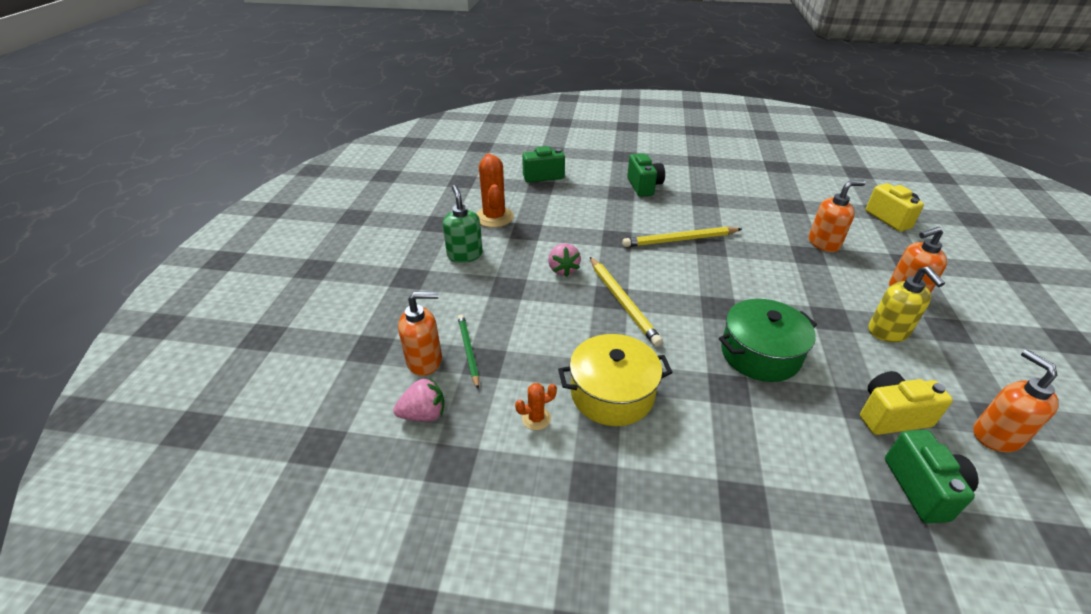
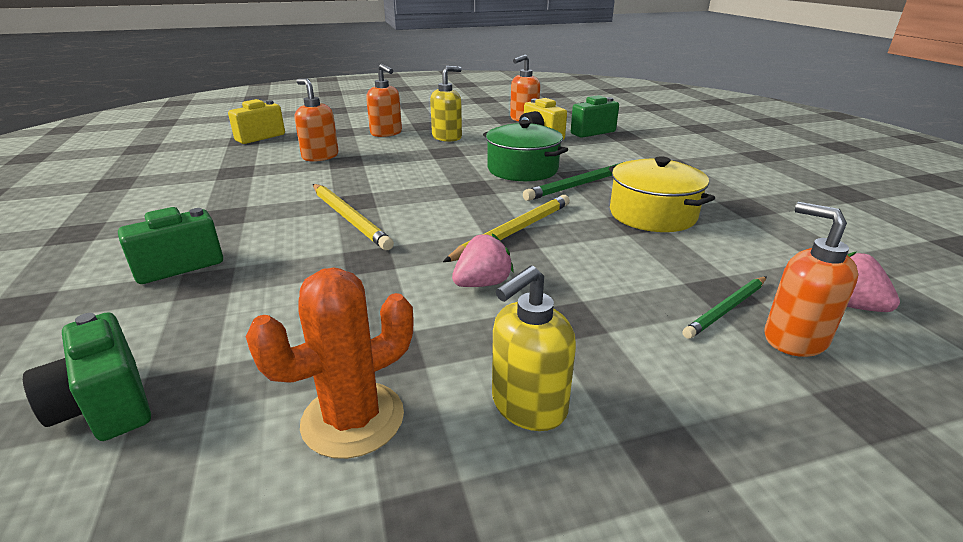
camera: 115 degrees left, 10 degrees down
(465, 255) = (528, 406): green soap dispenser -> yellow soap dispenser
(536, 418) = (736, 241): orange cactus -> none
(703, 381) = (582, 184): none -> green pencil

